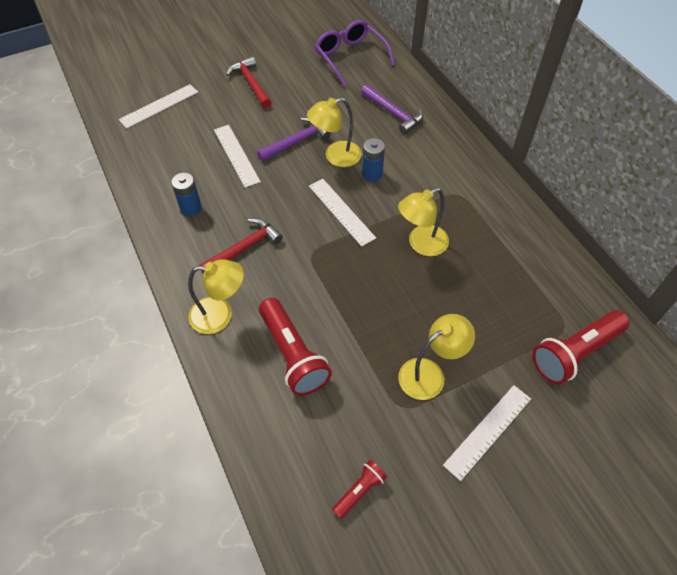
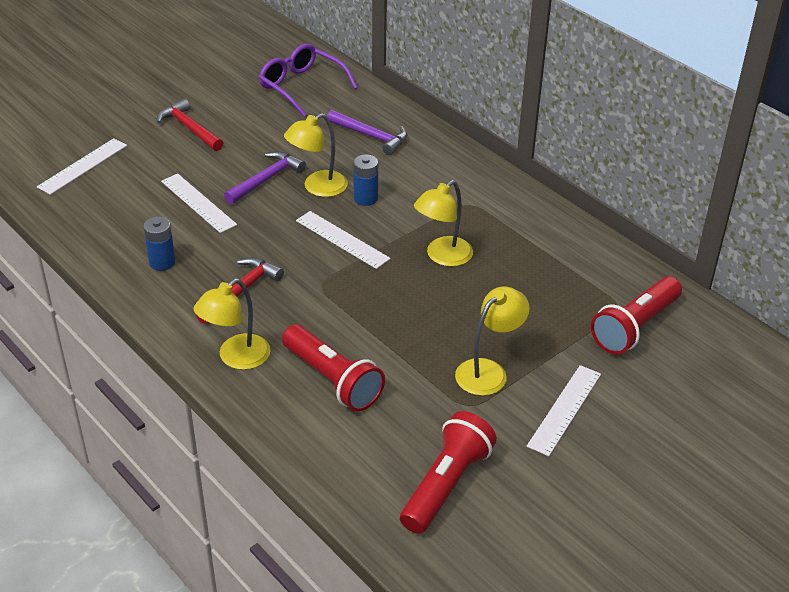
camera: 15 degrees left, 15 degrees down
(220, 315) = (236, 358): yellow lamp -> yellow lamp turned 150 degrees clockwise
(359, 491) = (446, 484): red flashlight -> red flashlight, size x1.93

